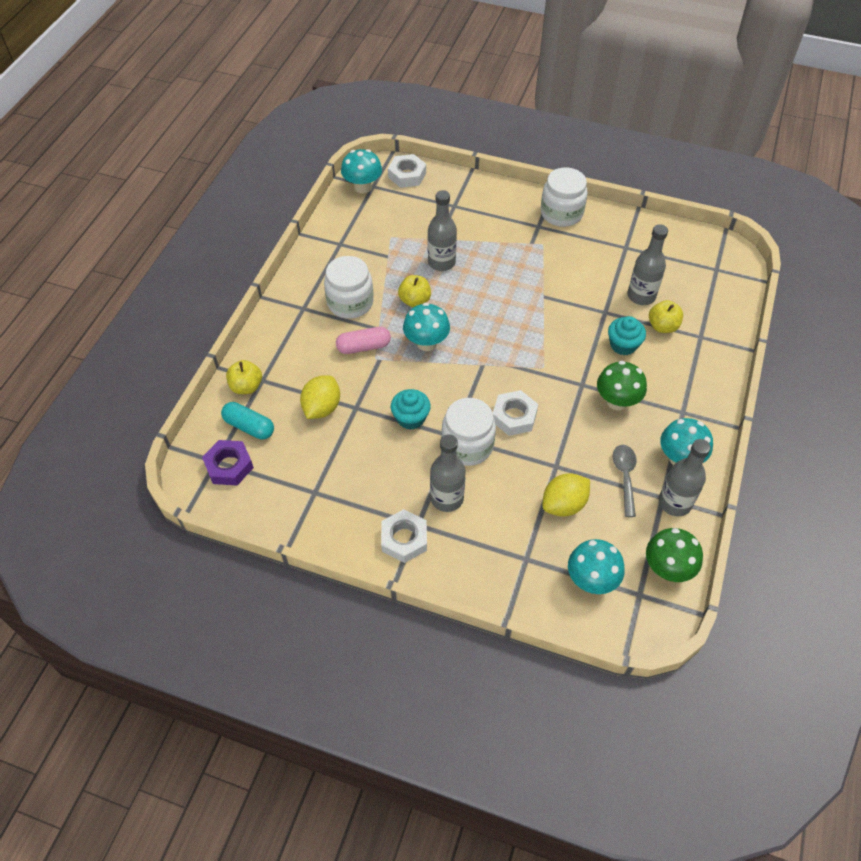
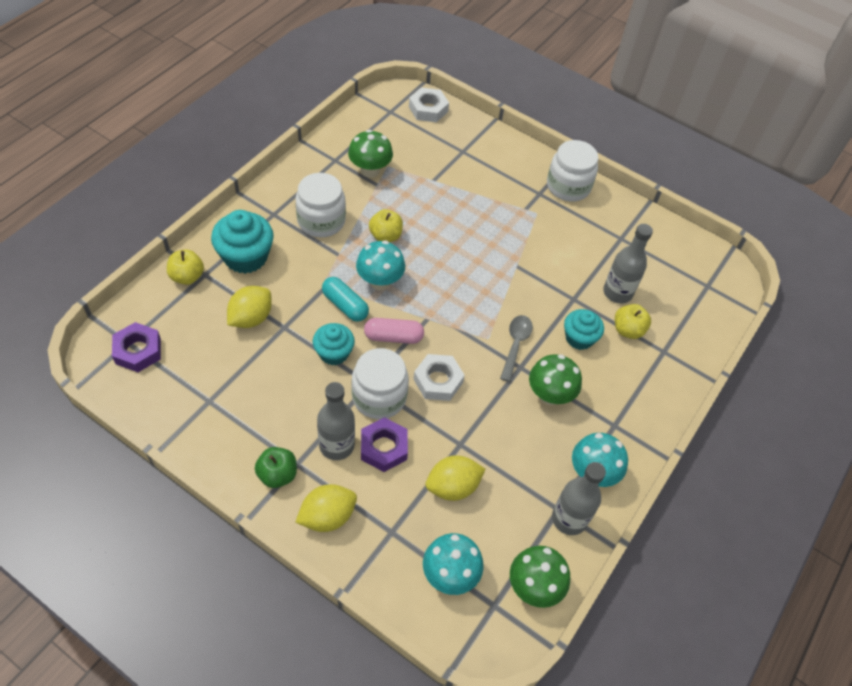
camera: 10 degrees right, 0 degrees up
(249, 426) = (173, 317): turquoise capsule -> turquoise capsule (345, 305)
(293, 354) = (245, 257): none -> turquoise cupcake
(362, 187) = (380, 110): turquoise mushroom -> none
(363, 347) = (316, 268): pink capsule -> pink capsule (393, 337)
(376, 245) = (370, 170): none -> green mushroom
(404, 539) = (277, 474): white nut -> green apple
(441, 262) = (427, 205): grey bottle -> none
(464, 562) = (327, 516): none -> yellow lemon
(489, 488) = (384, 448): none -> purple nut
(624, 476) = (527, 476): grey spoon -> grey spoon (515, 345)

